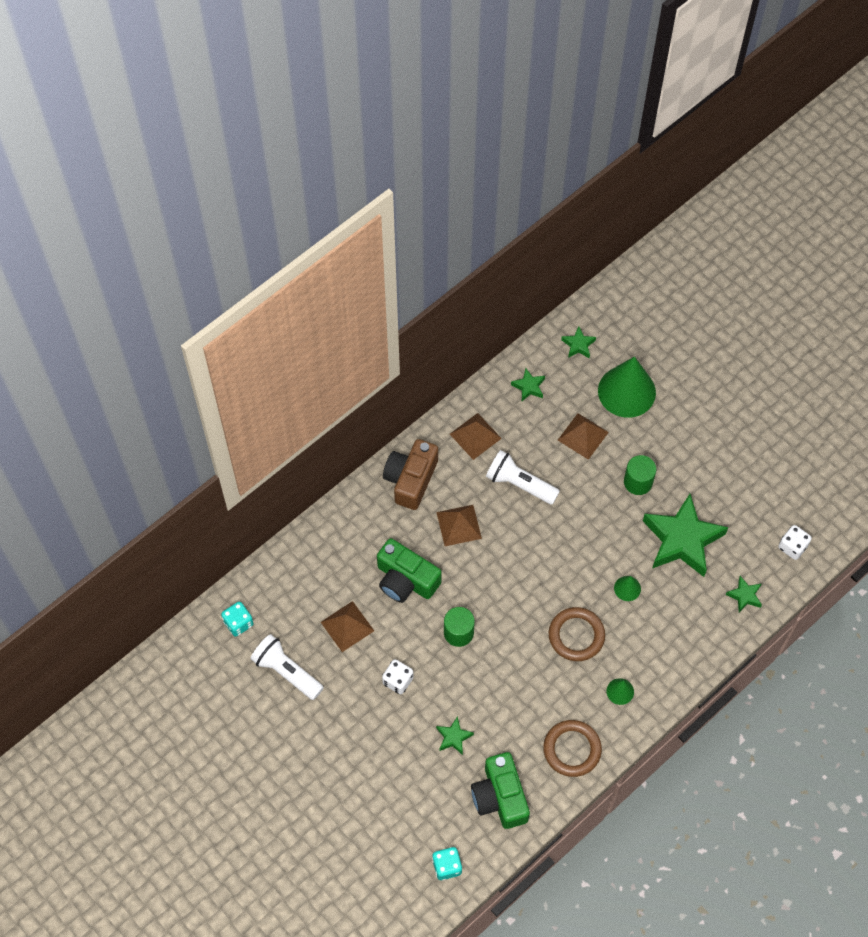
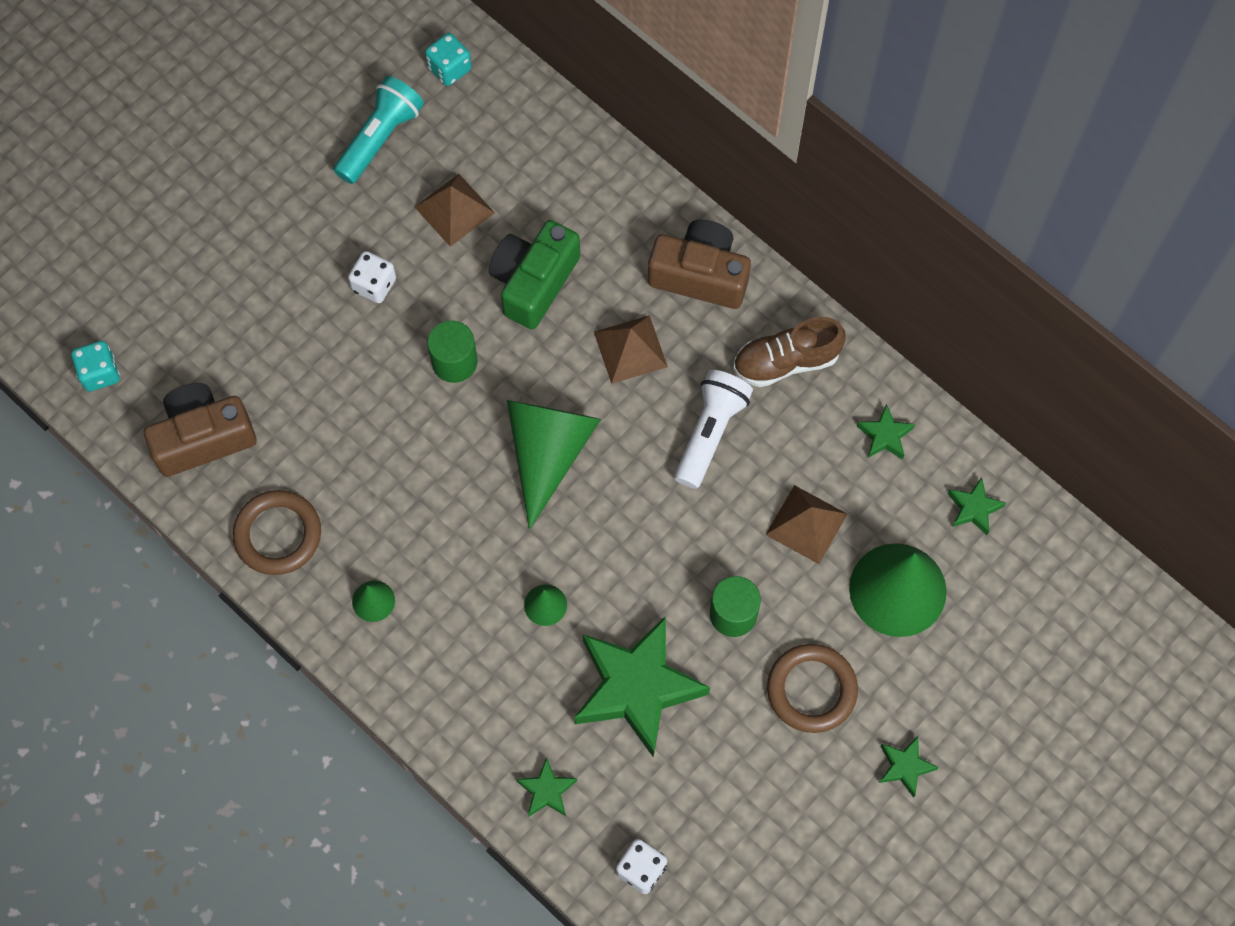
camera: 85 degrees right, 5 degrees up
(287, 671) = (380, 138): white flashlight -> turquoise flashlight
(453, 737) = (291, 367): green star -> green star (905, 766)
(475, 436) = (786, 361): brown pyramid -> brown shoe
(500, 797) = (203, 437): green camera -> brown camera
(525, 579) = (548, 452): none -> green cone
(576, 635) = (460, 531): brown ring -> brown ring (811, 690)

